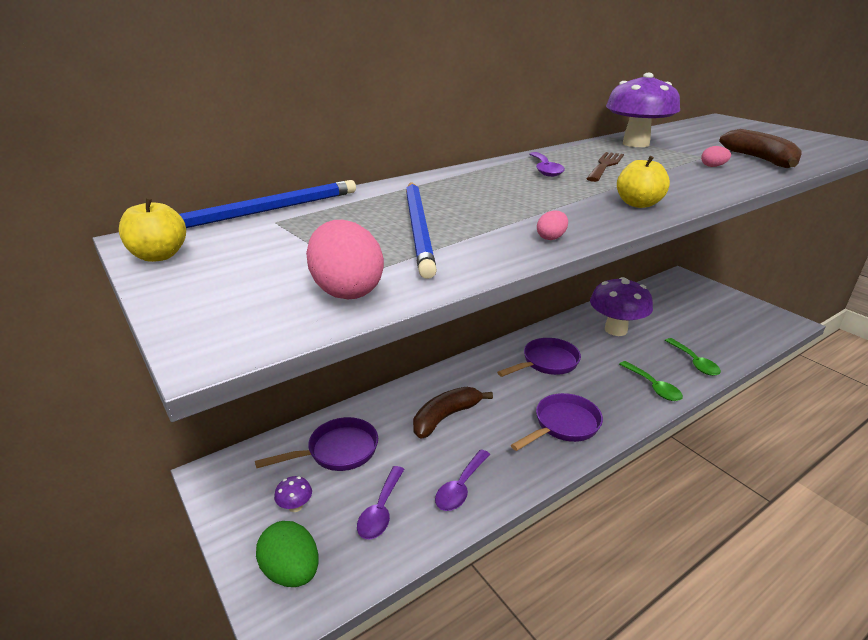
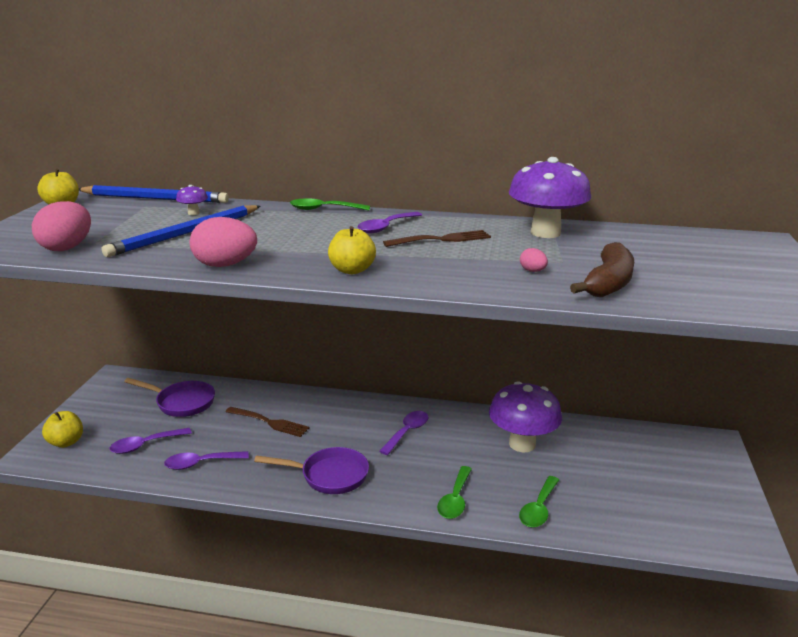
camera: 45 degrees right, 5 degrees down
(291, 571) = (66, 442): green egg -> yellow apple
(295, 506) = (117, 416): purple mushroom -> purple mushroom (193, 213)
(446, 417) = (269, 422): brown banana -> brown fork
(455, 171) = (324, 209): none -> green spoon
(547, 362) = (407, 432): purple pan -> purple spoon
(551, 238) = (225, 265): pink egg -> pink egg, size x2.13

